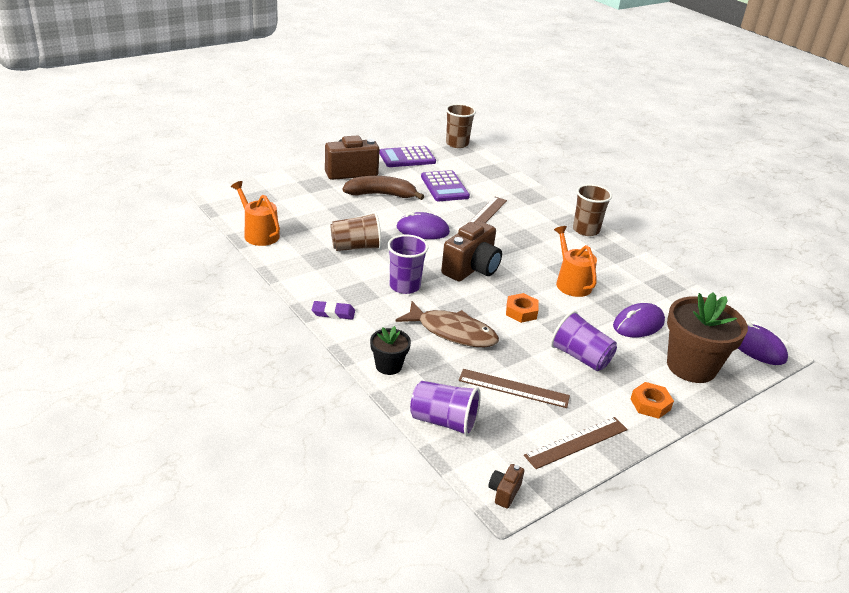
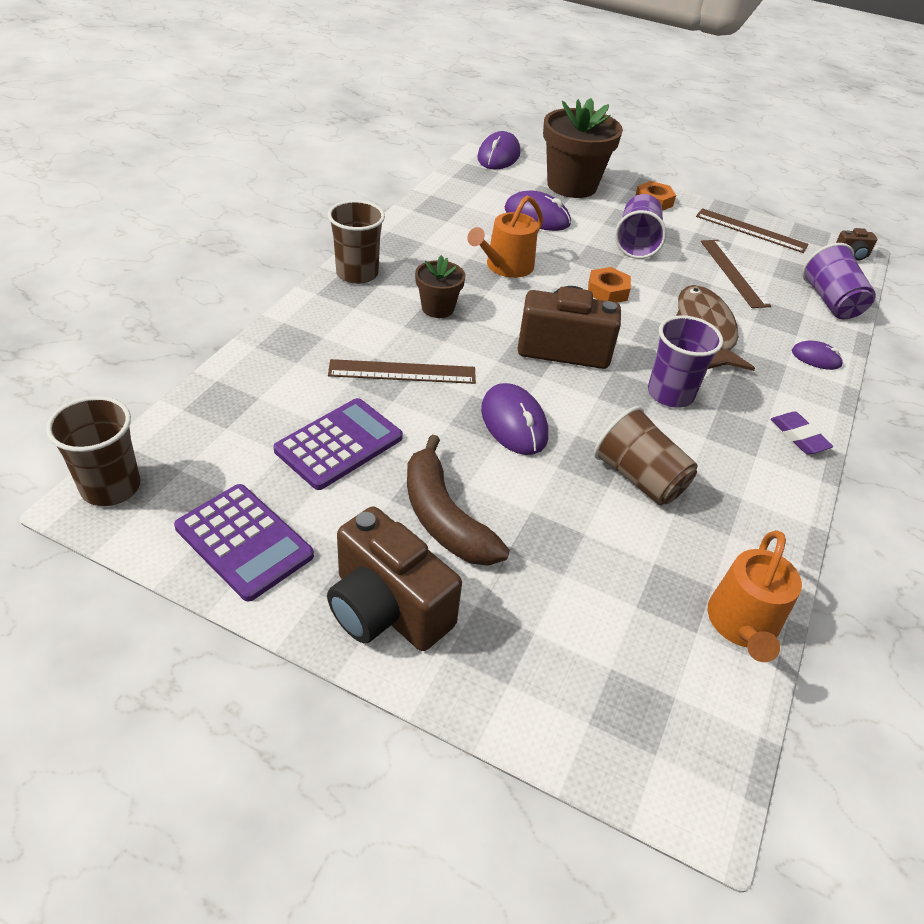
camera: 120 degrees left, 10 degrees up
(388, 366) = (816, 358): black flower pot -> purple mouse
(536, 243) = (438, 308): none -> brown flower pot

